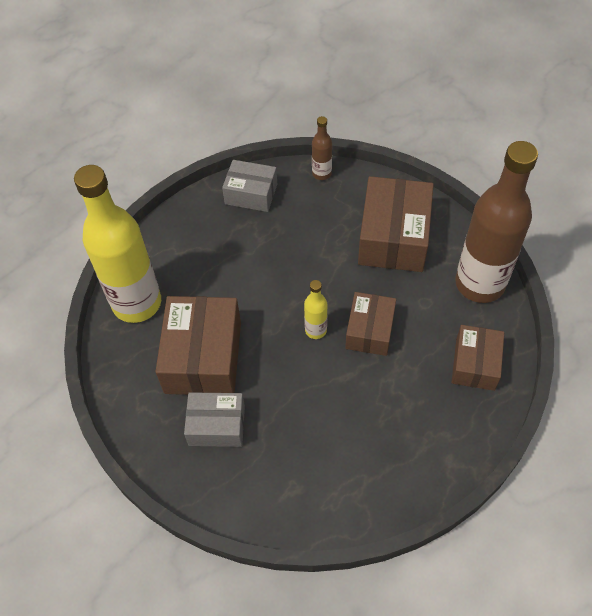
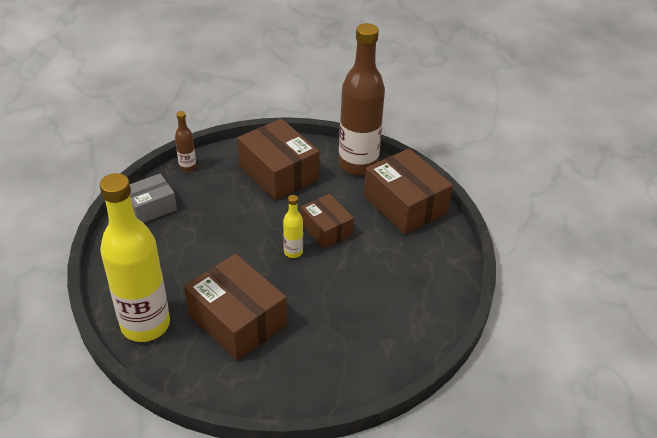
camera: 50 degrees left, 15 degrees down
(217, 425) = (296, 349): grey box -> none
(475, 364) = (405, 204): brown box -> brown box, size x1.64

